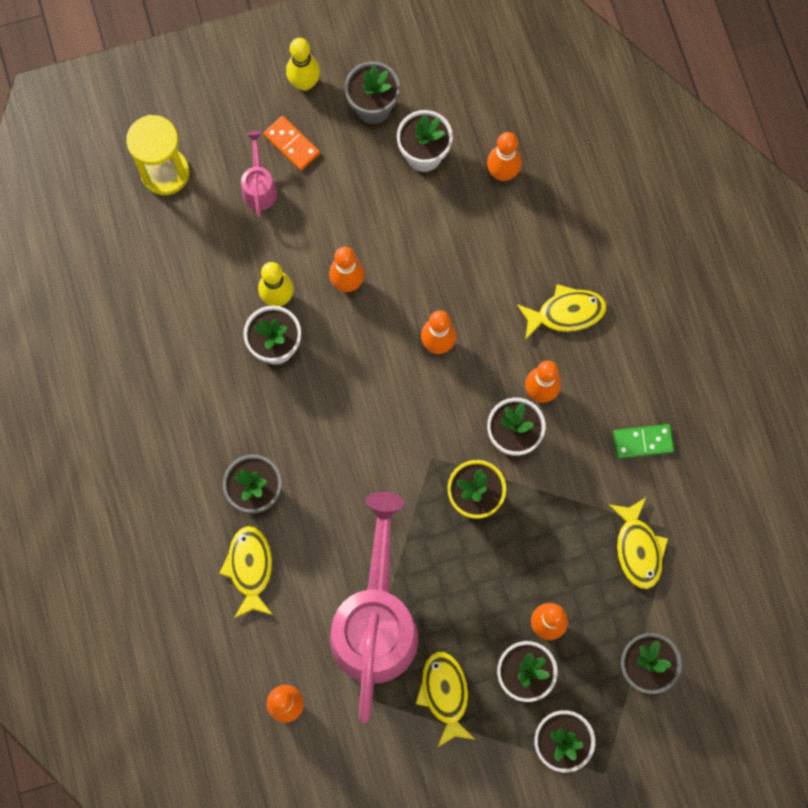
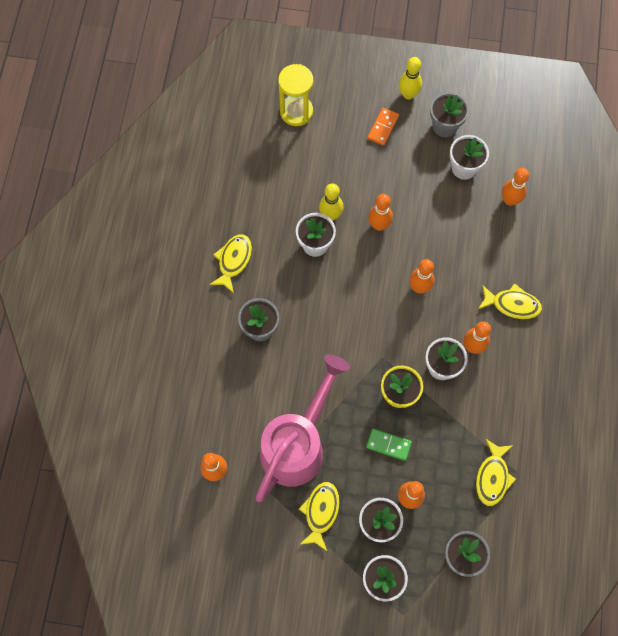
camera: 25 degrees right, 5 degrees down
(250, 568) = (233, 374): yellow fish -> yellow fish (233, 261)
(259, 187) = (350, 144): pink watering can -> none
(291, 144) = (383, 127): orange domino -> orange domino turned 45 degrees clockwise
(642, 441) = (527, 409): green domino -> green domino (388, 444)

